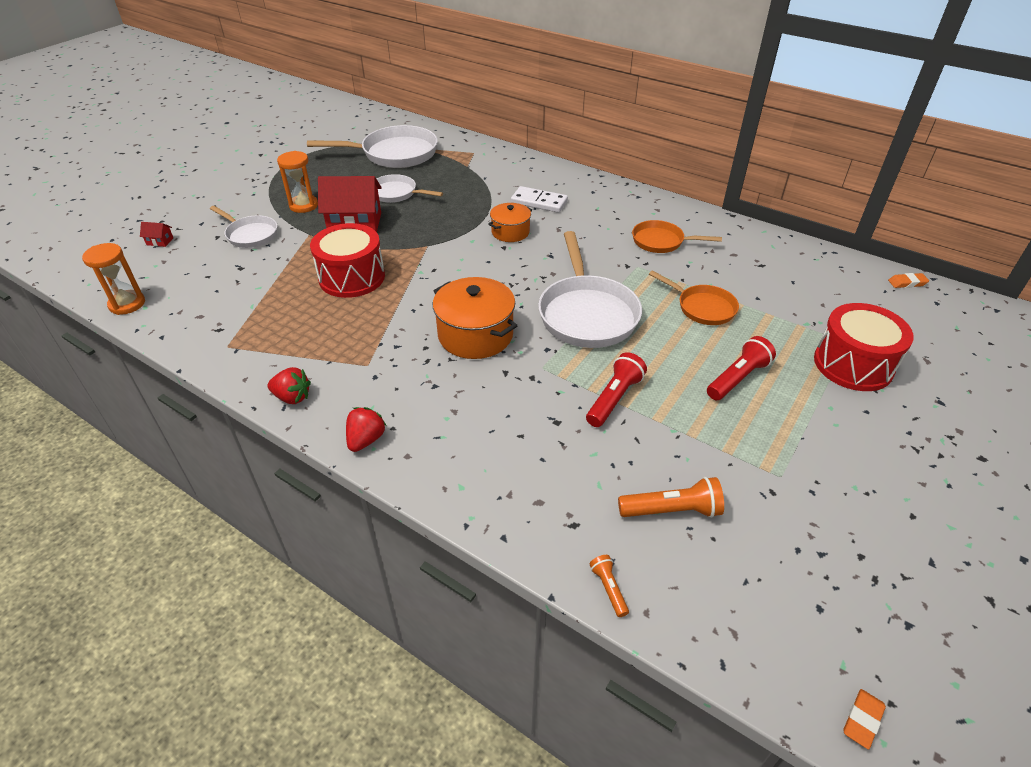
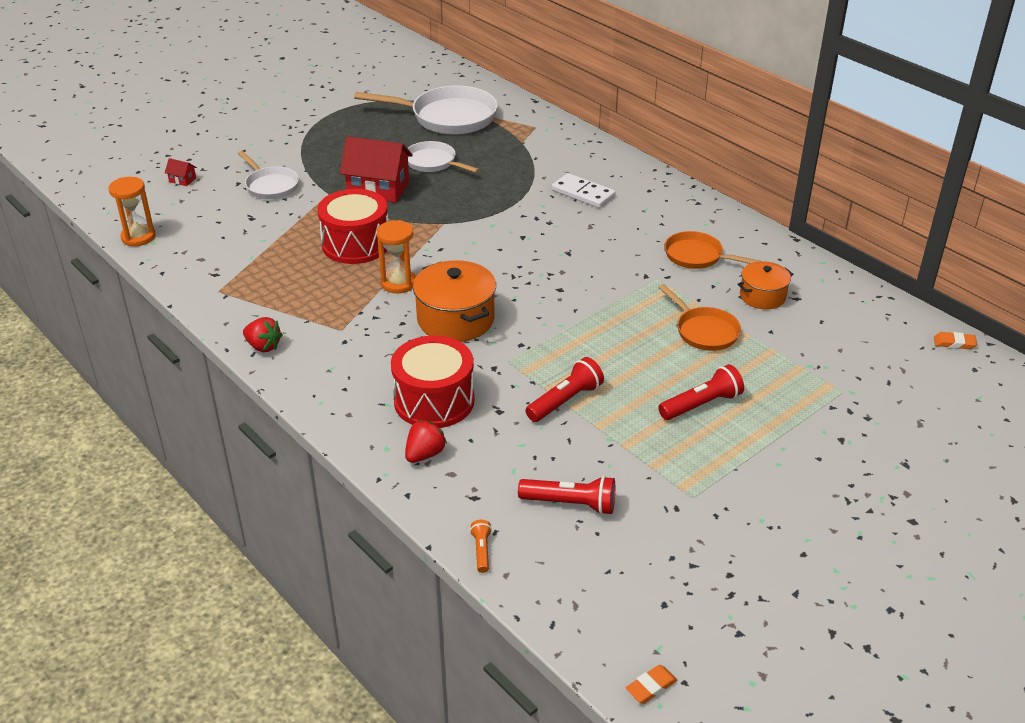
camera: 15 degrees right, 5 degrees down
(303, 205) = (333, 162): orange hourglass -> orange hourglass (398, 283)
(366, 440) = (317, 394): red strawberry -> red strawberry (425, 454)
(510, 232) = (536, 222): orange pot -> orange pot (762, 296)
(587, 314) = (578, 317): white pan -> none
(672, 510) = (570, 504): orange flashlight -> red flashlight
(853, 364) = (834, 413): red drum -> red drum (434, 401)

